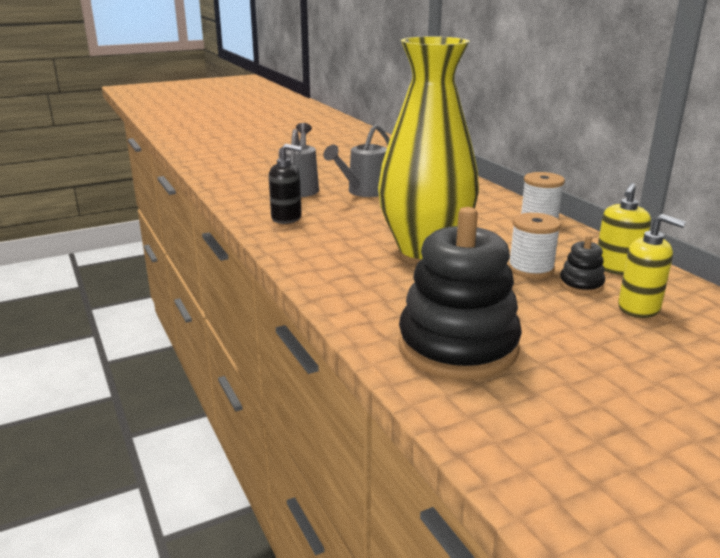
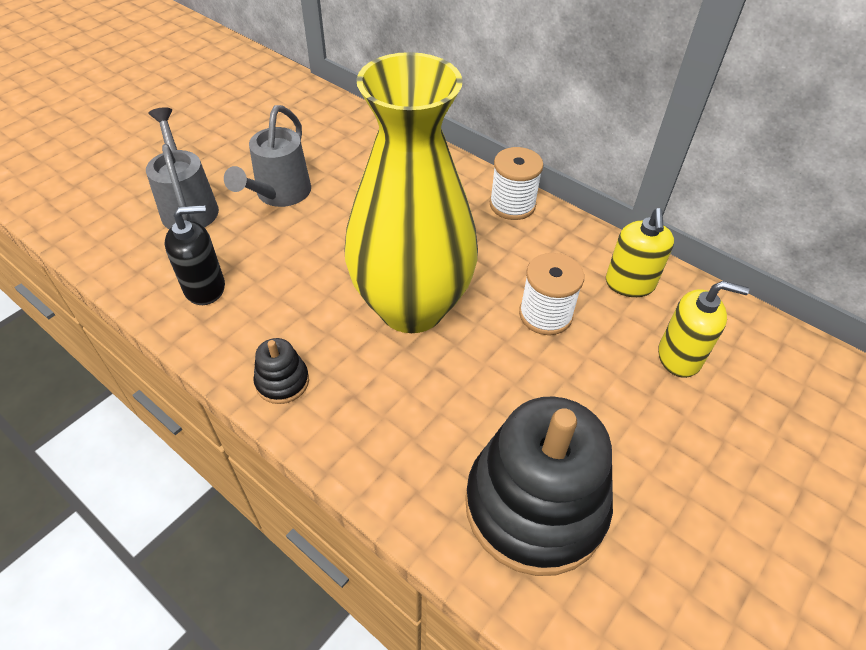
camera: 25 degrees left, 25 degrees up
(581, 284) = (607, 329): black stacking toy -> black stacking toy (282, 382)

